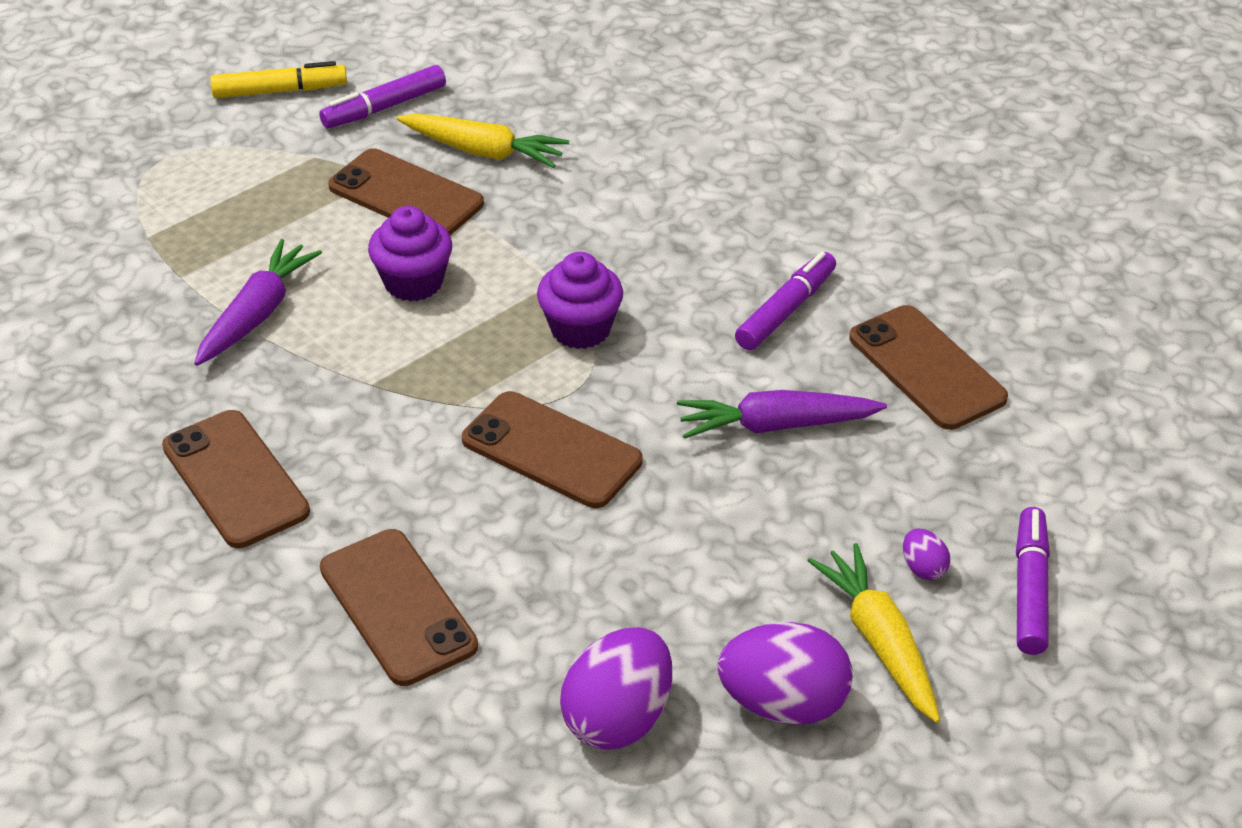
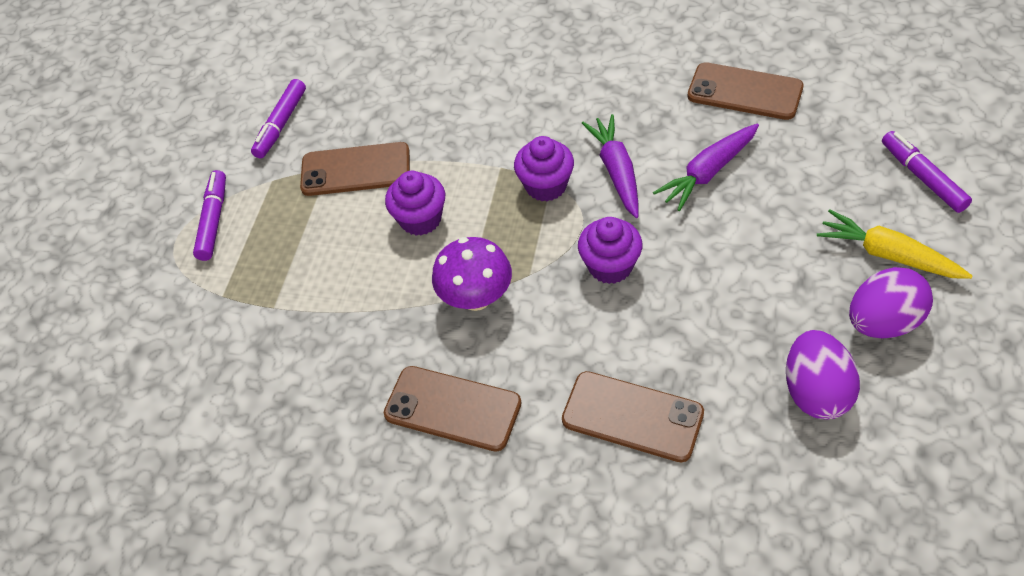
camera: 30 degrees left, 10 degrees up
(257, 314) = (349, 299): purple carrot -> purple carrot (616, 171)
(280, 91) = (203, 153): yellow marker -> none
(379, 392) = (476, 298): none -> purple mushroom
(483, 151) = (372, 116): yellow carrot -> none
(551, 450) = (610, 266): brown phone -> purple cupcake
(786, 310) = (641, 105): purple marker -> purple marker (214, 220)
(923, 568) = (864, 201): purple egg -> none

